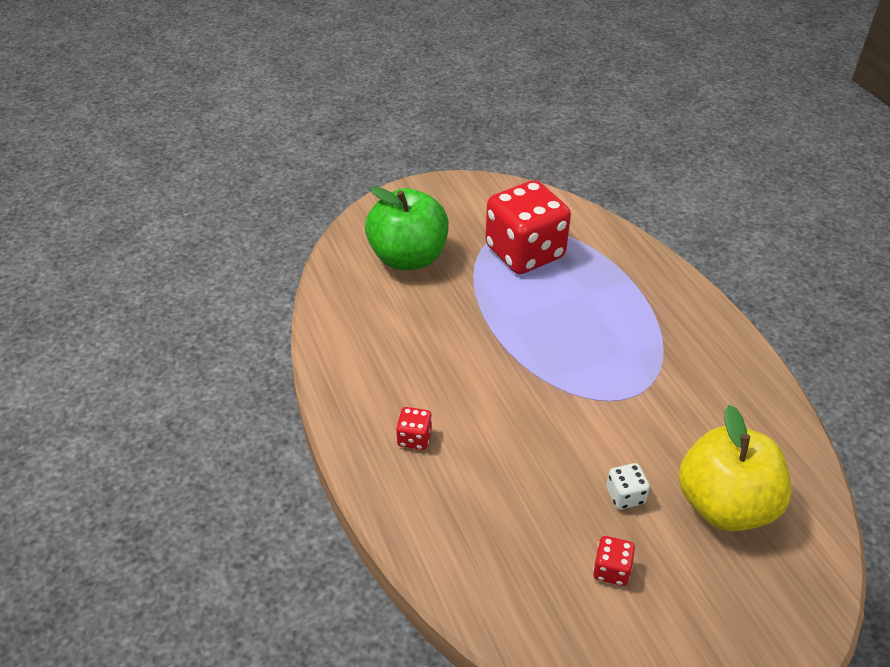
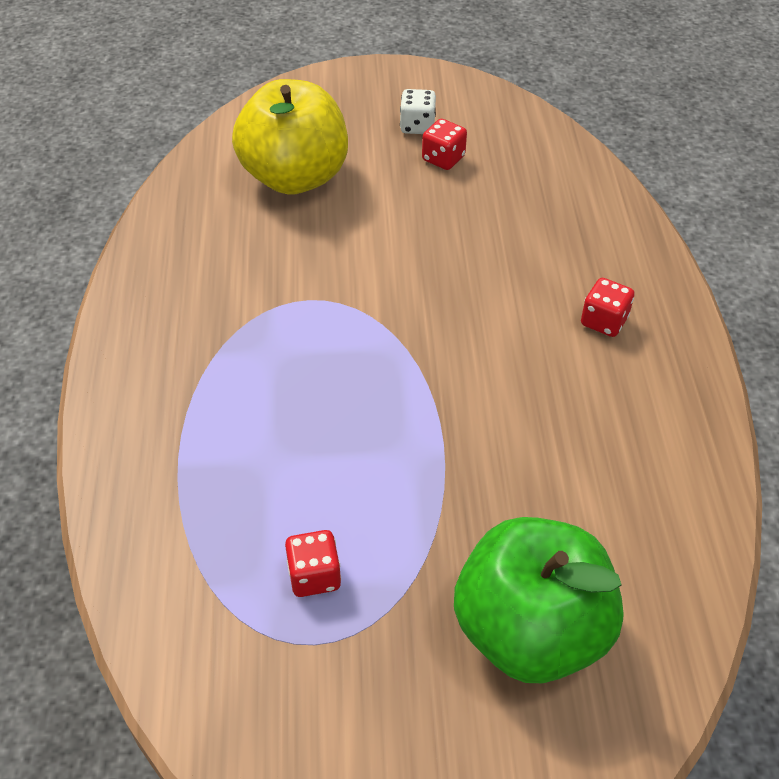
camera: 160 degrees left, 5 degrees up
(525, 252) = (314, 576): red dice -> red dice, size x0.40
(625, 496) = (390, 208): white dice -> white dice (417, 126)

